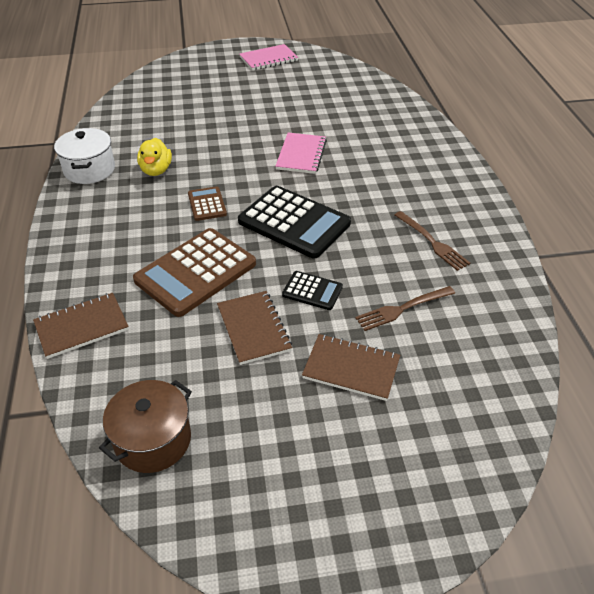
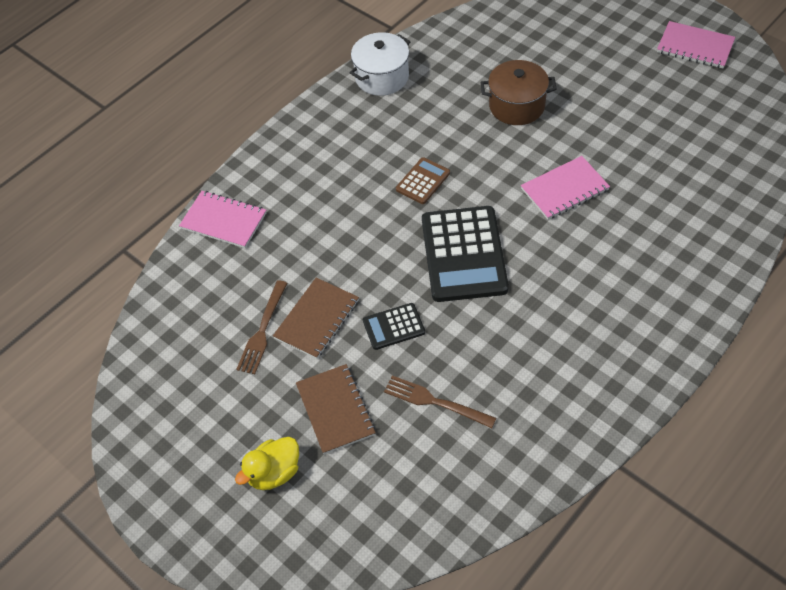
camera: 55 degrees right, 10 degrees up
(82, 326) = (224, 221): brown notebook -> pink notebook
(153, 440) = (169, 341): brown pot -> brown pot (516, 106)
(156, 170) = (428, 115): yellow duck -> yellow duck (274, 473)
(195, 272) = (339, 238): brown calculator -> none
(312, 291) = (393, 326): black calculator -> black calculator turned 90 degrees clockwise
(432, 242) = (546, 370): brown fork -> brown fork (263, 330)

